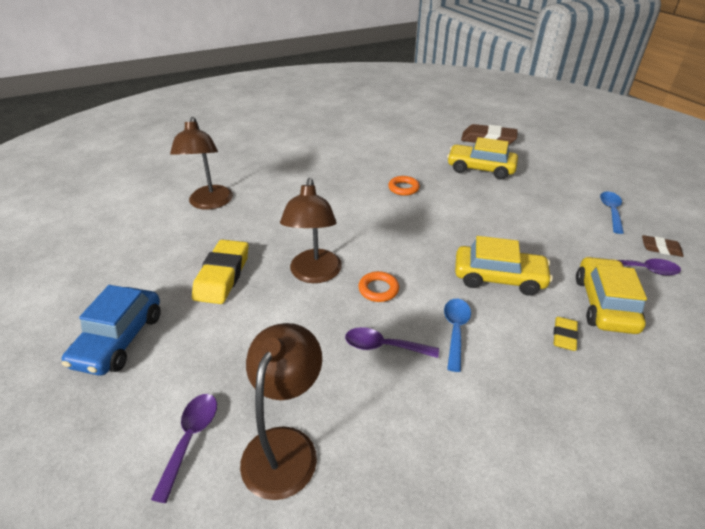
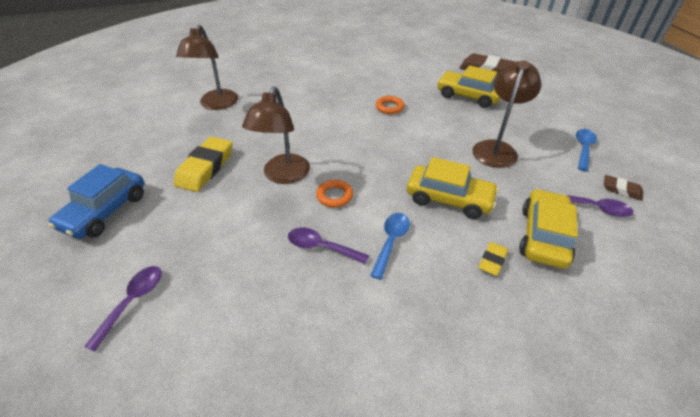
camera: 10 degrees right, 5 degrees up
(285, 446) = (207, 320): brown lamp -> brown lamp (496, 148)

